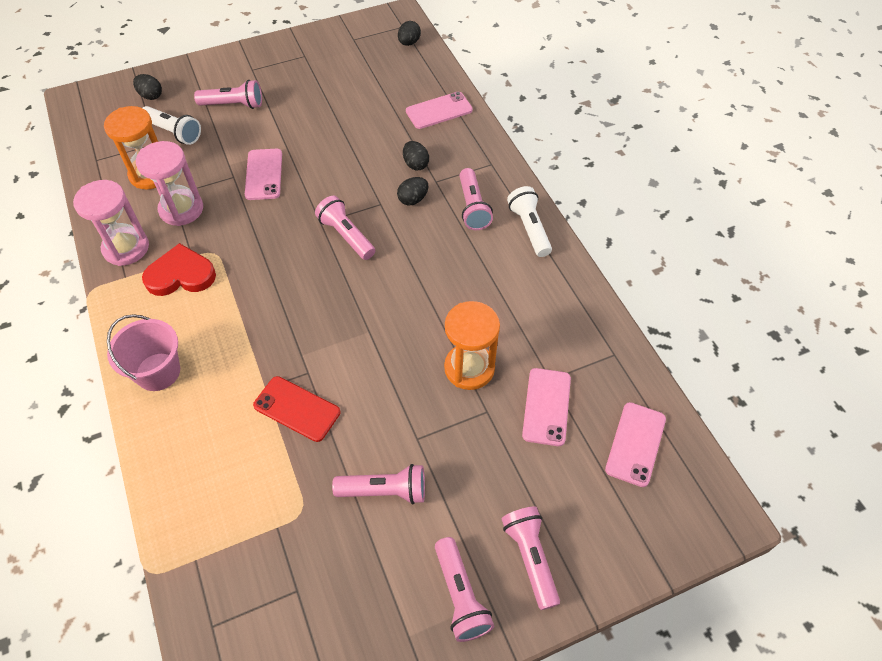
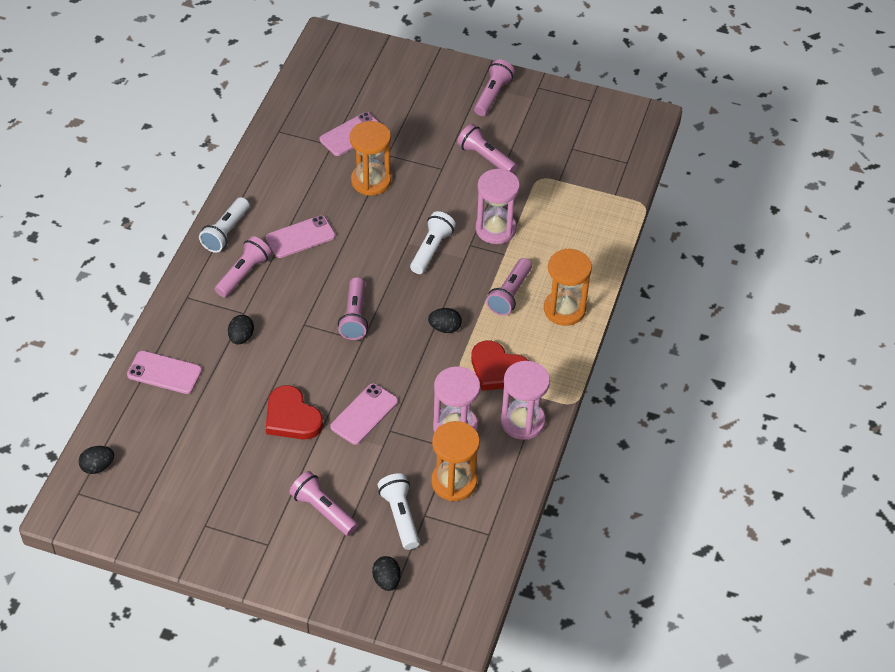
camera: 140 degrees left, 5 degrees down
(158, 372) = (564, 309): pink bucket -> orange hourglass
(297, 409) = (495, 229): red phone -> pink hourglass
(316, 140) = (292, 417): none -> red heart
(340, 340) = (431, 249): none -> white flashlight
(413, 199) = (277, 310): black egg -> black egg (445, 328)
(530, 557) = (442, 85): pink flashlight -> pink flashlight (509, 294)
(635, 444) = (328, 89): pink phone -> pink phone (300, 237)

